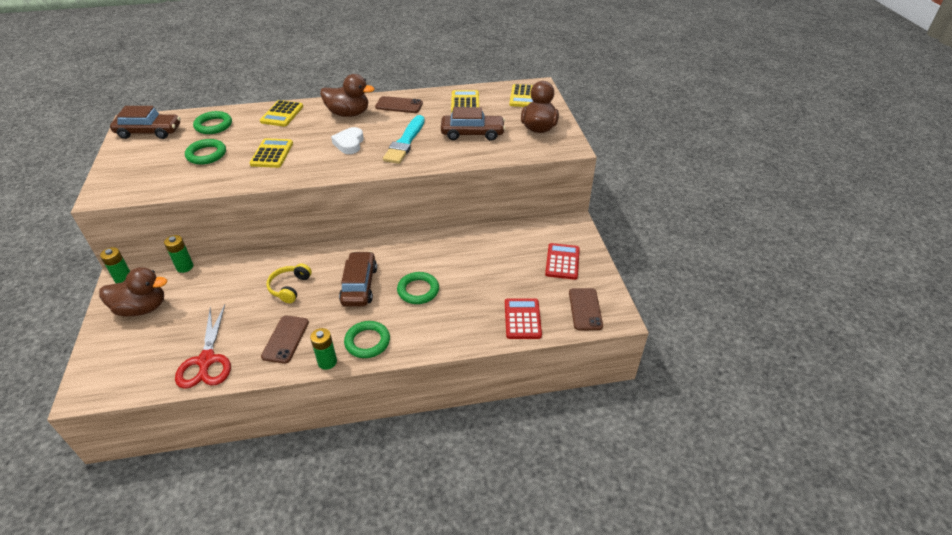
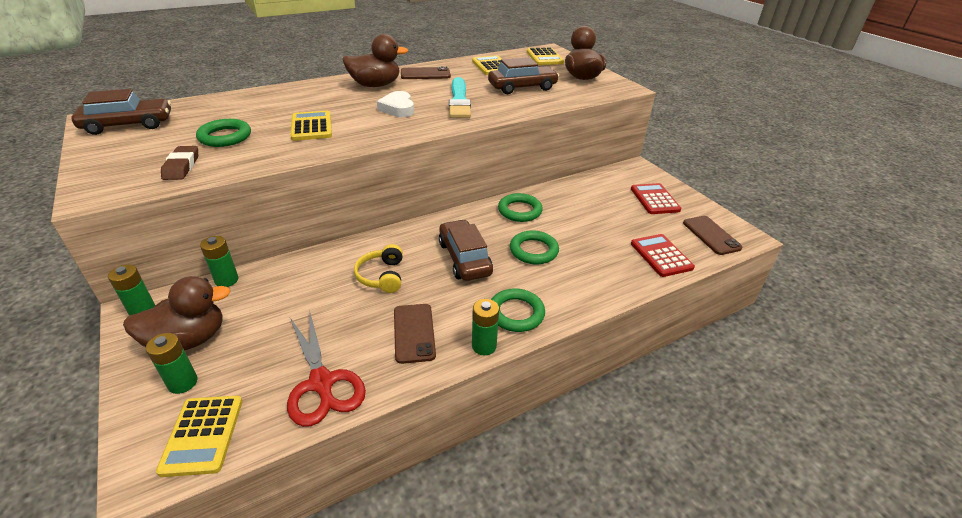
camera: 20 degrees left, 5 degrees down
(126, 338) = (183, 383): none -> green battery
(164, 179) = (181, 166): none -> brown eraser
(213, 125) = (215, 110): green ring -> green ring (519, 211)
(282, 114) = (296, 93): yellow calculator -> yellow calculator (202, 435)

